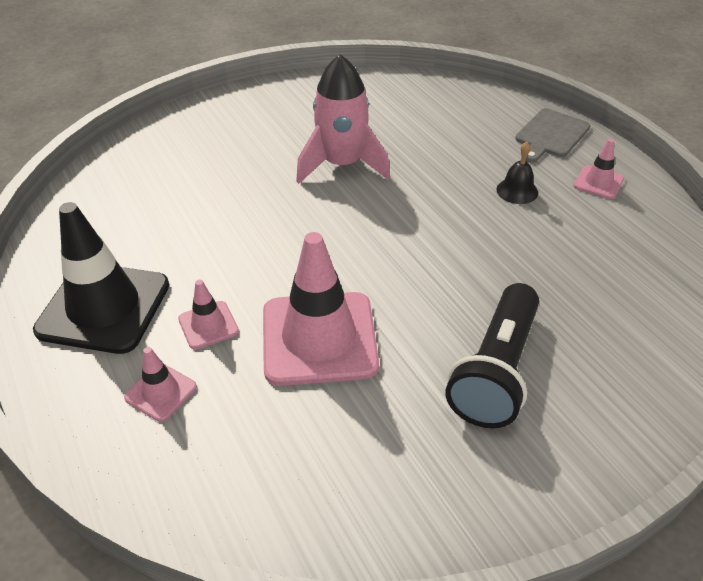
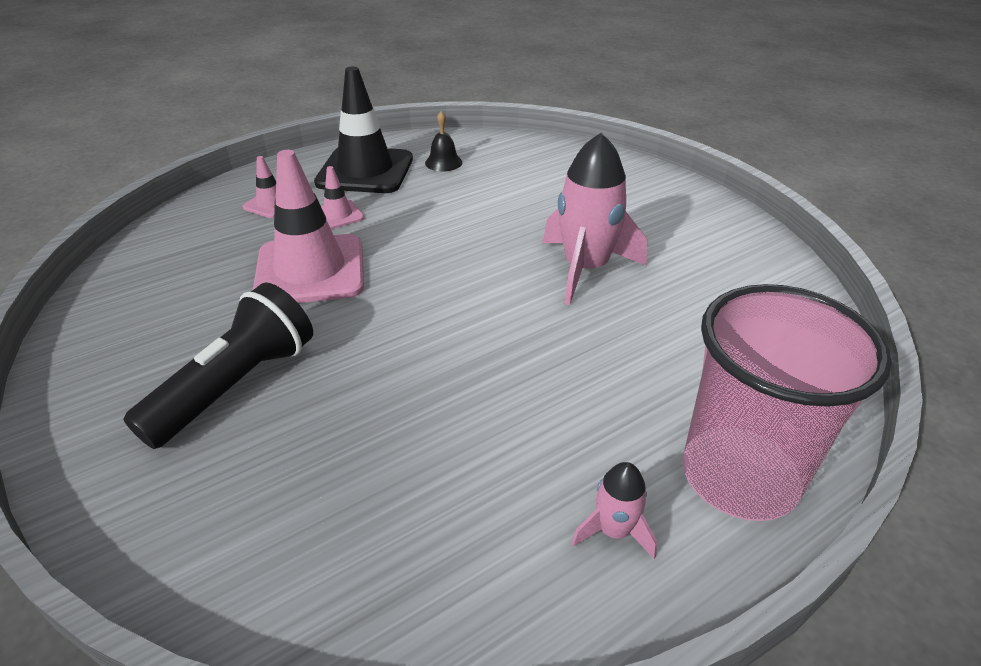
camera: 85 degrees right, 5 degrees down
(496, 371) = (236, 386): black flashlight -> black flashlight turned 105 degrees clockwise
(517, 191) = (567, 422): black bell -> black bell (443, 162)
(550, 135) = (739, 476): grey cutting board -> pink cup
(598, 182) = (614, 531): pink traffic cone -> pink rocket

